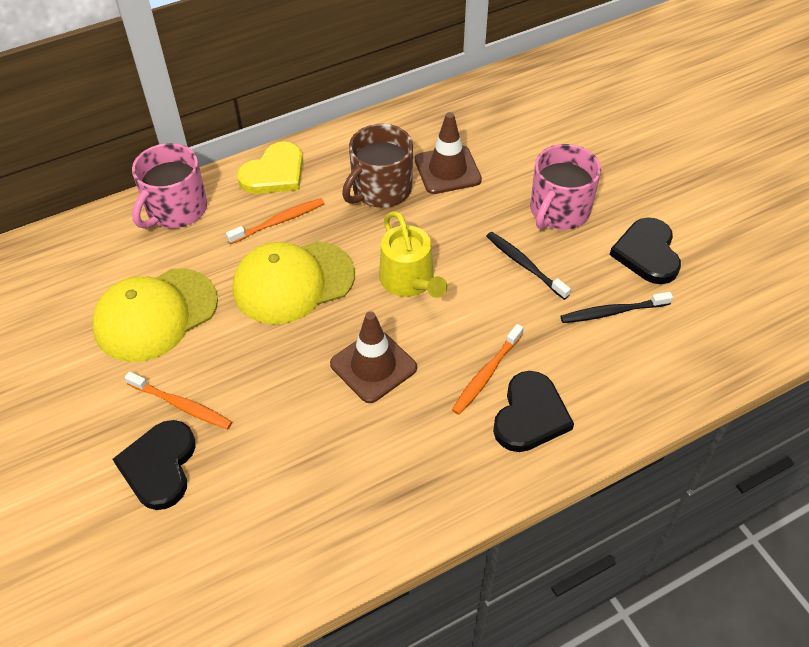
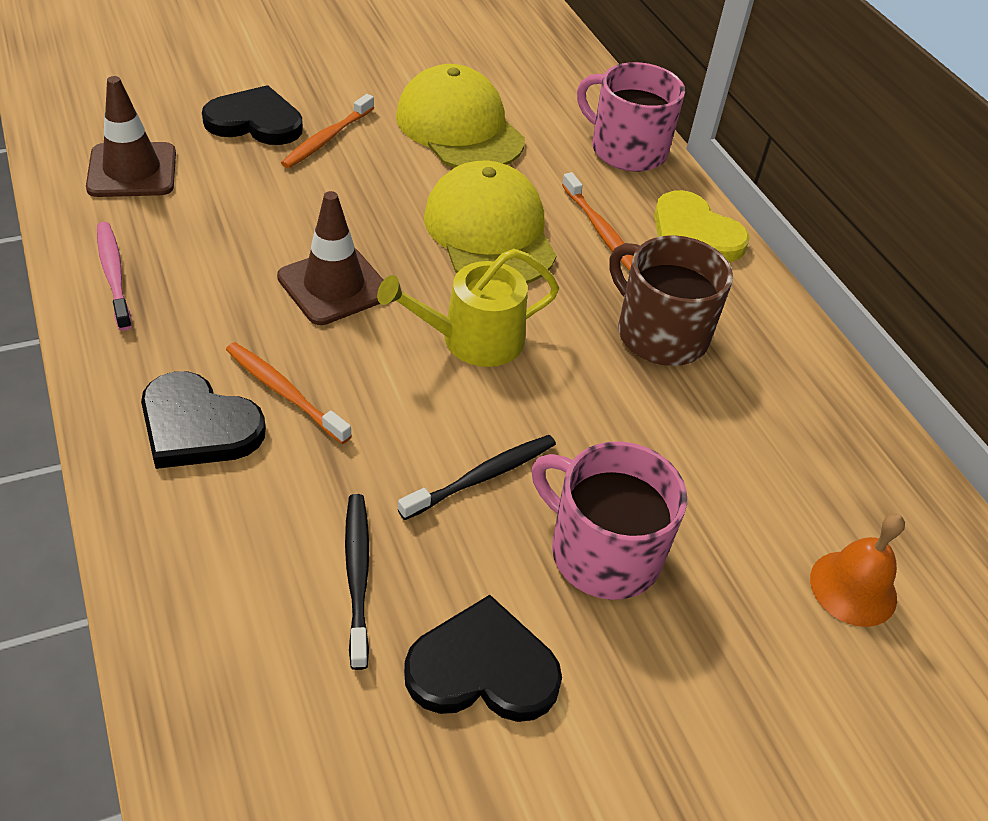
camera: 90 degrees right, 5 degrees down
(392, 514) = (114, 274): none -> pink toothbrush
(447, 170) = (705, 417): brown traffic cone -> brown traffic cone (132, 170)
(547, 119) = (853, 588): none -> orange bell

